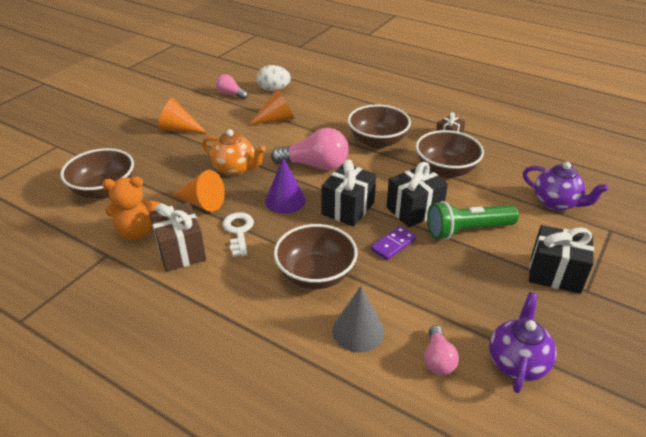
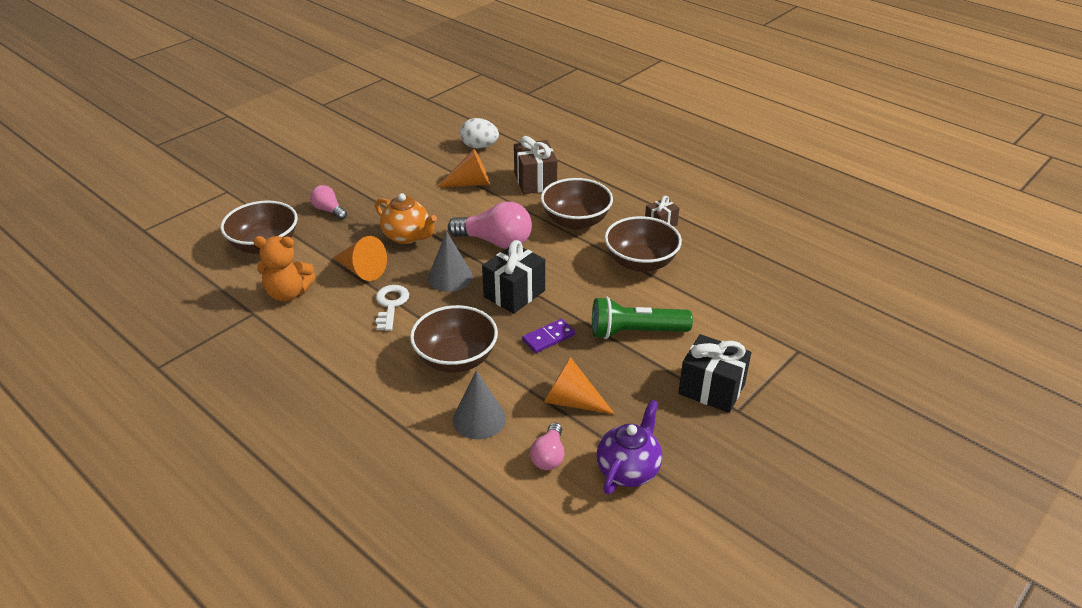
camera: 10 degrees right, 0 degrees up
(178, 129) = (359, 184): orange cone -> orange cone (571, 401)
(181, 251) = (326, 318): brown gift -> brown gift (535, 181)
(230, 94) = (428, 147): pink light bulb -> pink light bulb (329, 210)
(285, 200) = (450, 277): purple cone -> grey cone
(414, 210) = (586, 303): black gift -> none
(556, 203) = (751, 314): purple teapot -> none

